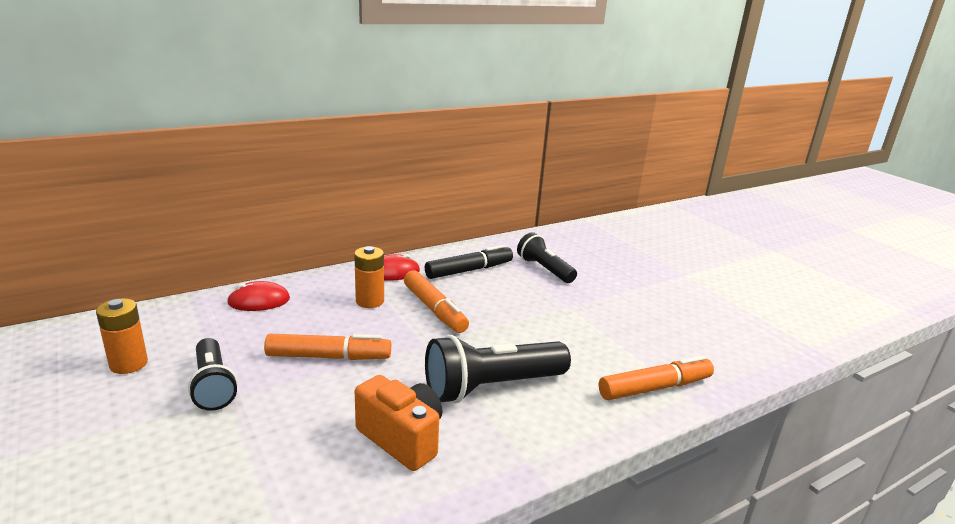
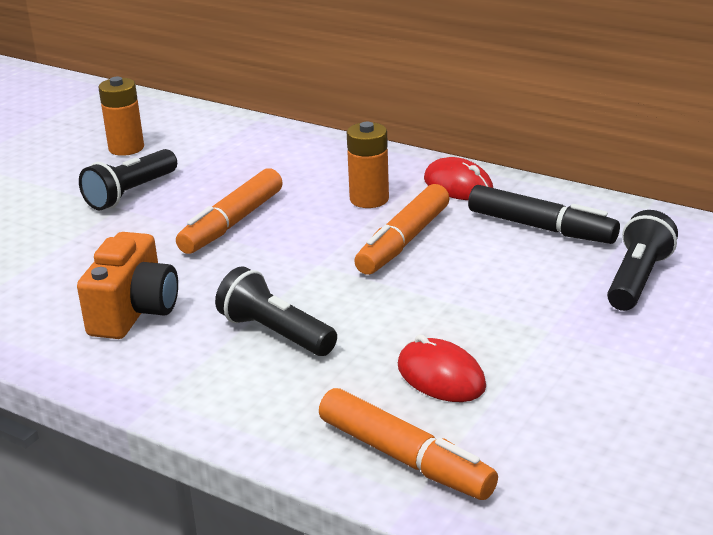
camera: 65 degrees right, 5 degrees up
(259, 301) = (292, 148): red mouse -> red mouse (441, 376)
(329, 357) = (232, 223): orange marker -> orange marker turned 60 degrees clockwise
(492, 387) = (275, 333): black flashlight -> black flashlight, size x0.65

